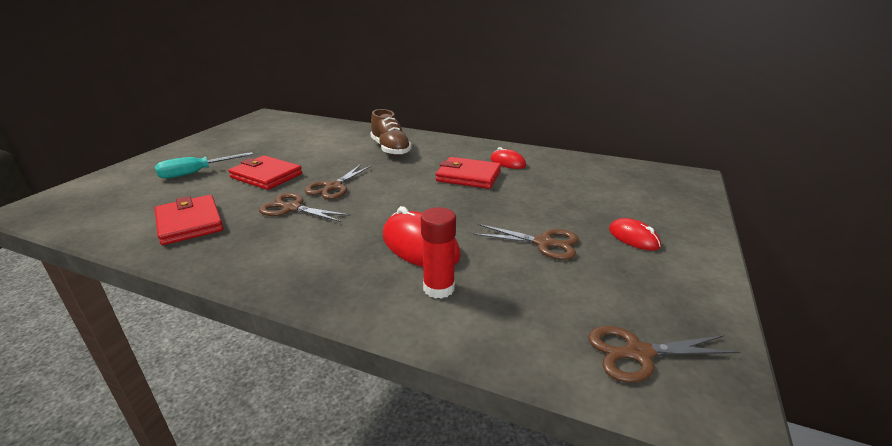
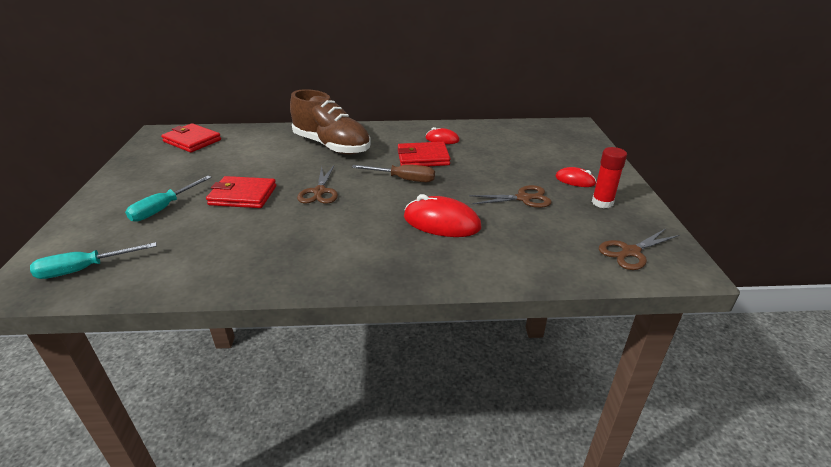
camera: 25 degrees left, 5 degrees up
(84, 207) = (84, 269): none -> turquoise screwdriver
(190, 223) = (224, 255): red wallet -> red wallet (192, 141)
(292, 208) = (304, 219): brown scissors -> none
(390, 149) = (332, 146): brown shoe -> brown shoe, size x1.52
(426, 193) = (403, 179): none -> brown screwdriver
(439, 288) = (484, 248): red glue stick -> red glue stick (602, 202)

